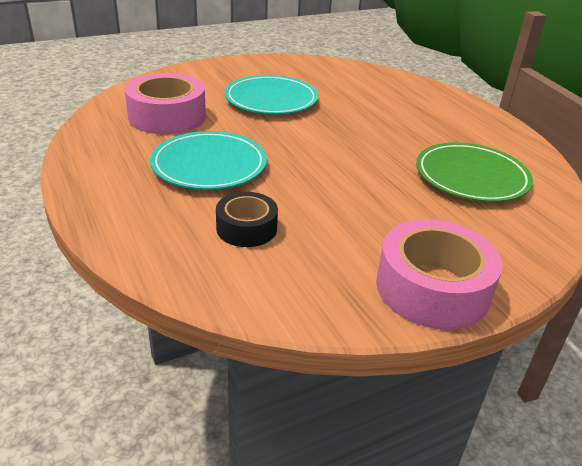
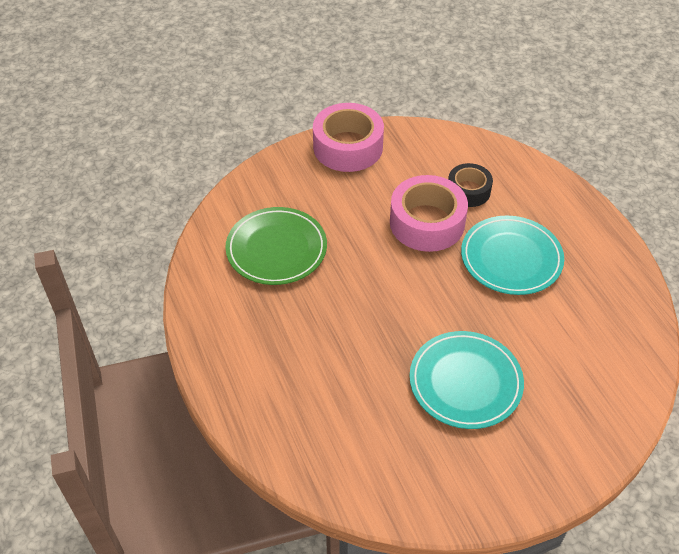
camera: 175 degrees left, 15 degrees up
(167, 116) = (575, 339): pink tape -> pink tape (427, 223)

